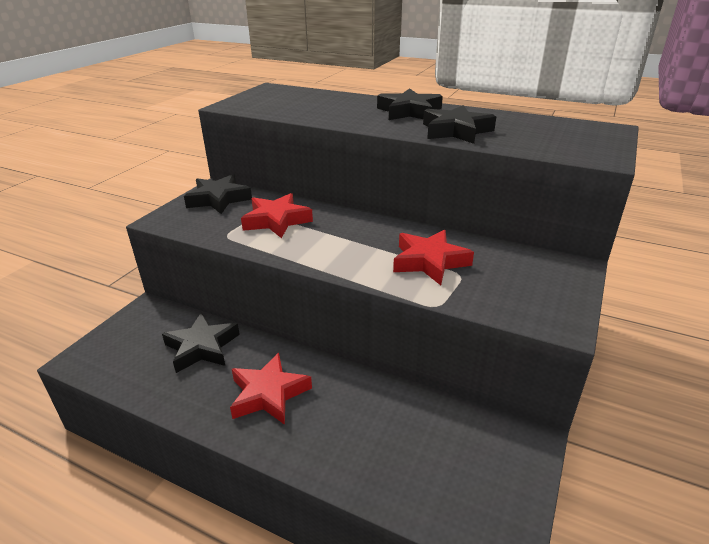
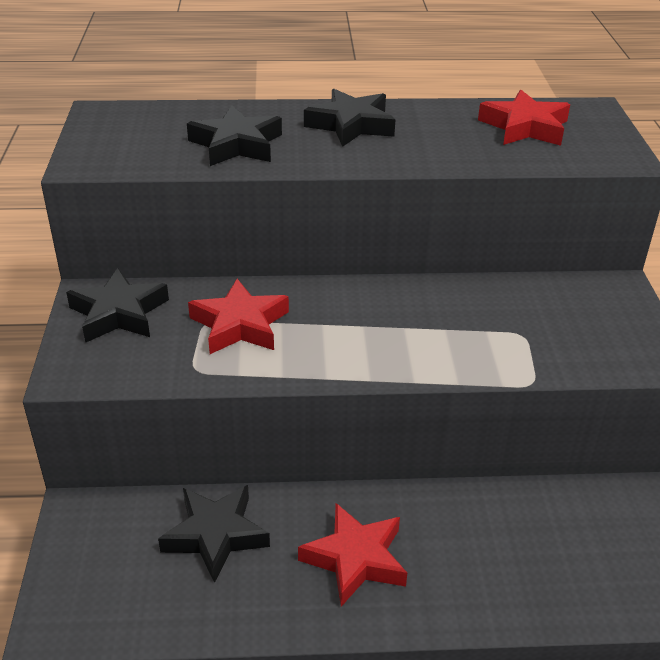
camera: 30 degrees left, 5 degrees up
(429, 262) = (477, 328): red star -> red star (525, 127)
(455, 131) = (441, 149): black star -> black star (236, 144)

